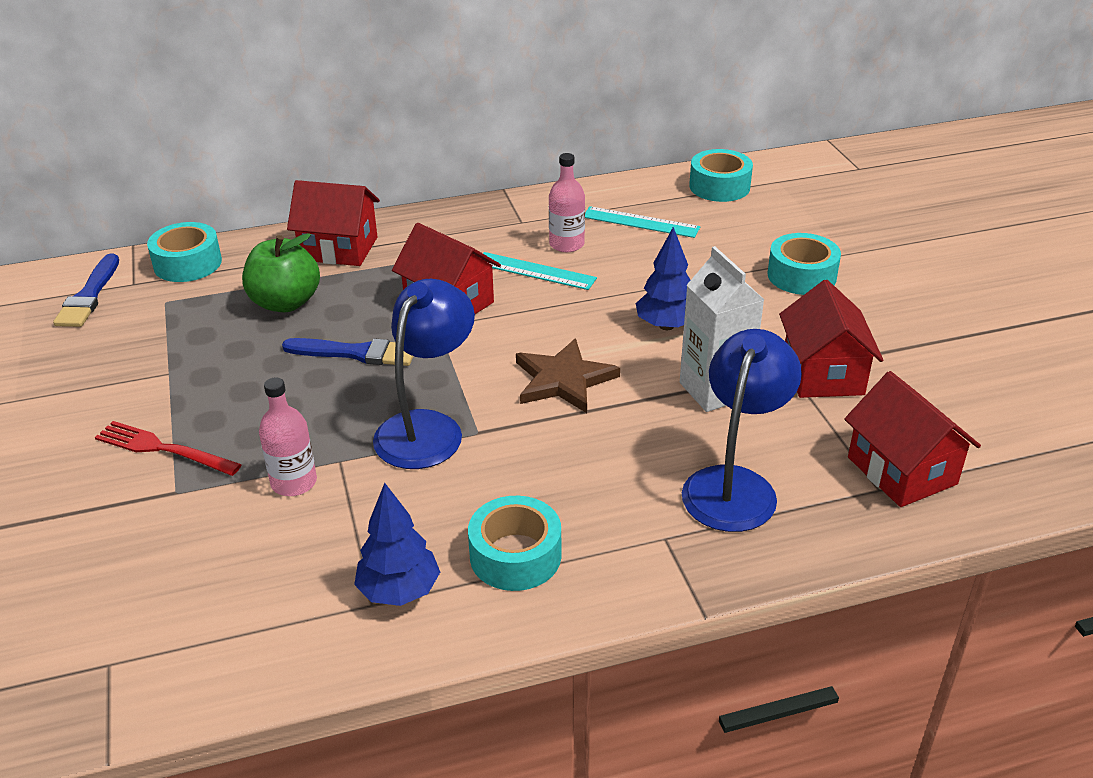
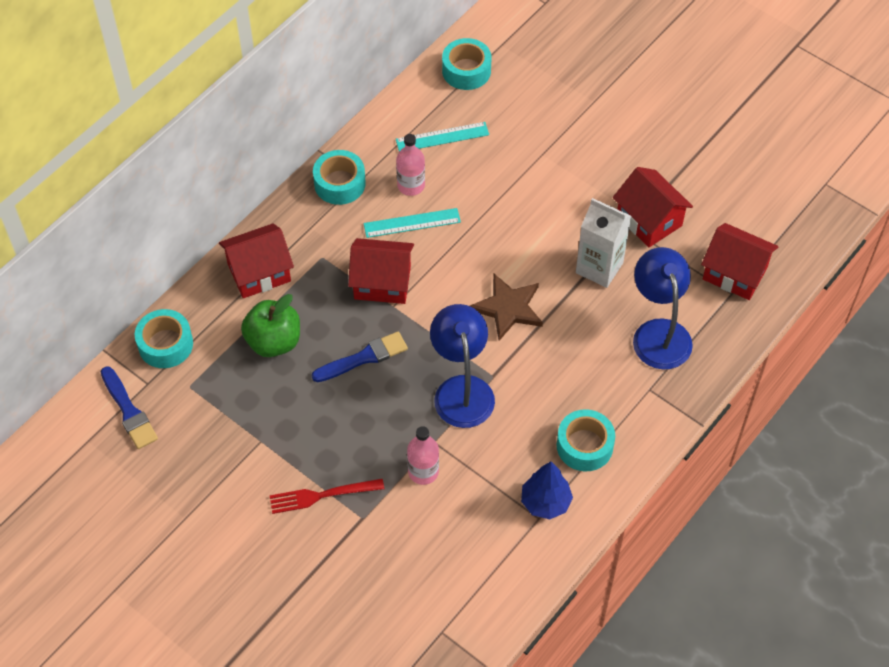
camera: 35 degrees left, 20 degrees up
(666, 326) = (532, 228): blue tree -> none
(801, 275) = (581, 138): turquoise tape -> turquoise tape (339, 183)

